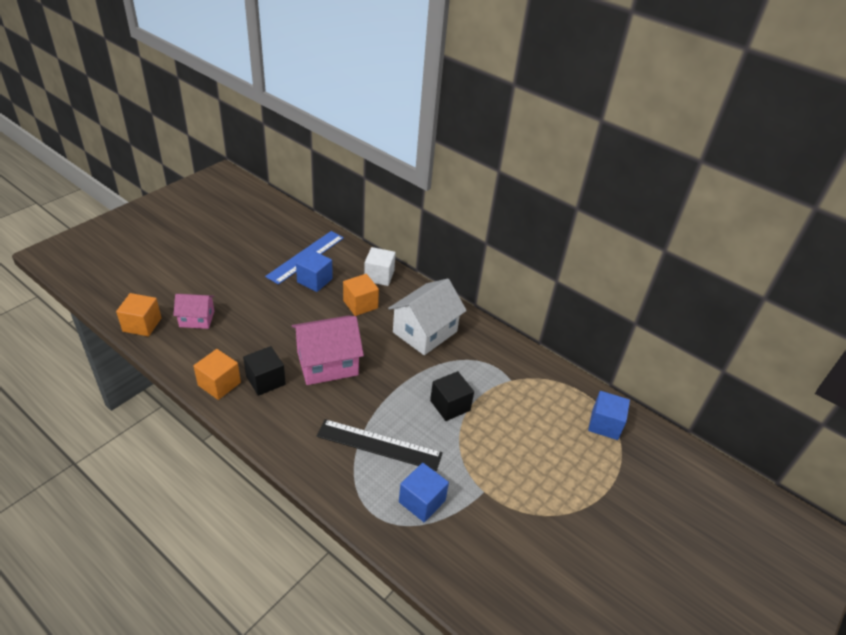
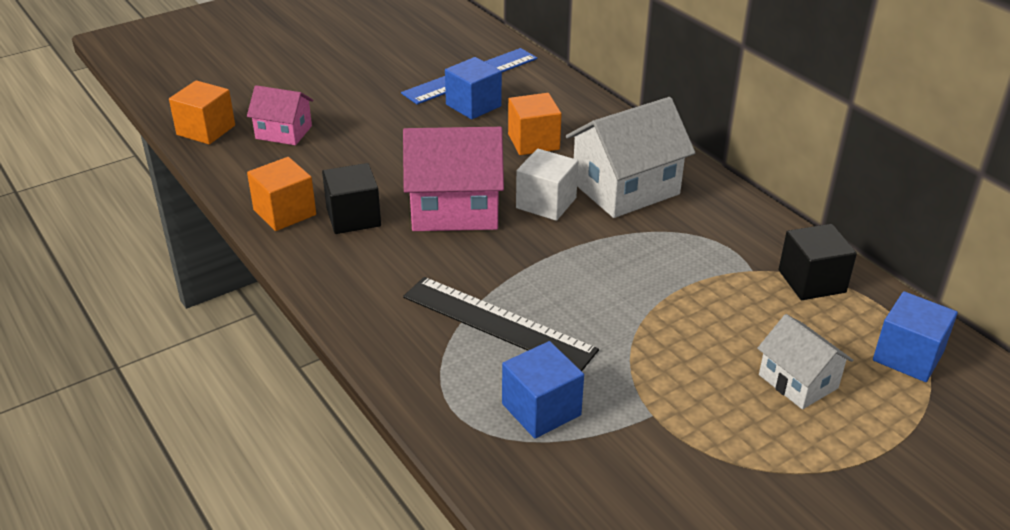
camera: 20 degrees right, 5 degrees down
(379, 276) = (576, 110): white cube -> white cube (546, 203)
(450, 405) = (634, 289): black cube -> black cube (811, 281)
(554, 452) = (798, 381): none -> white house

